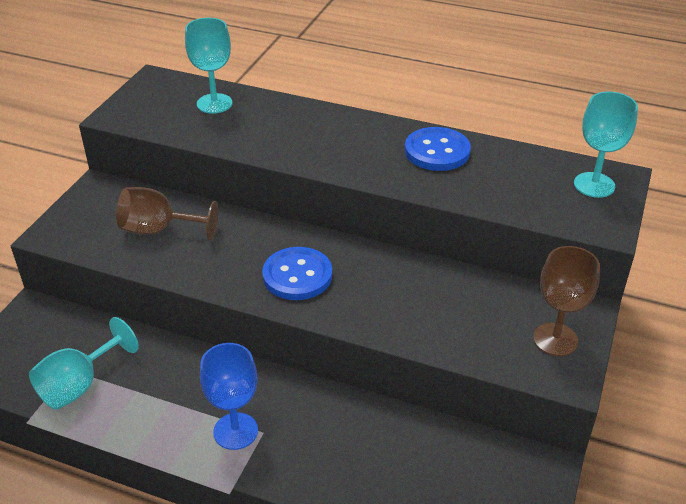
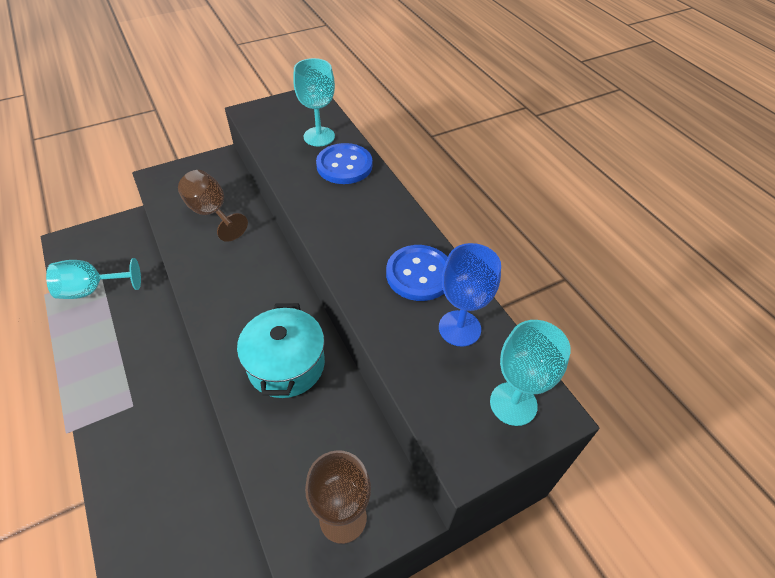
camera: 40 degrees right, 10 degrees up
(235, 431) = (120, 391): blue goblet -> blue goblet (459, 328)
(297, 275) = (242, 307): blue button -> blue button (344, 165)
(390, 287) = (286, 365): none -> turquoise pot

